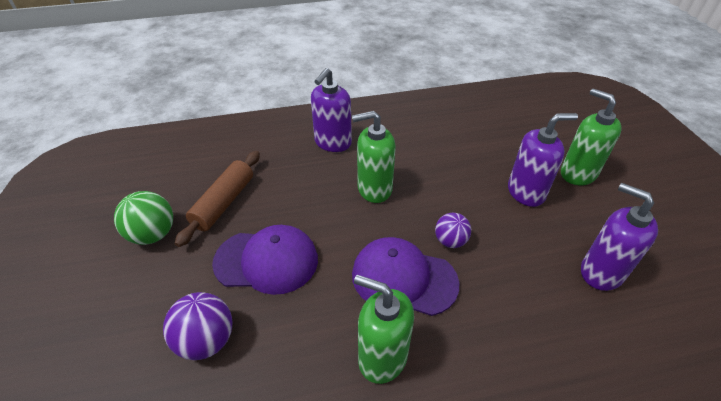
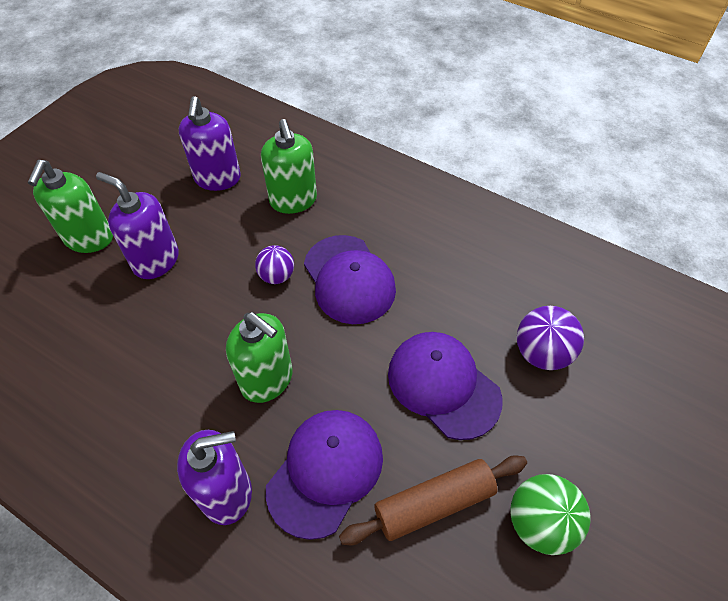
camera: 135 degrees left, 10 degrees up
(295, 177) = (325, 472): none -> purple cap
(382, 357) = (423, 247): green soap dispenser -> green soap dispenser (293, 200)

